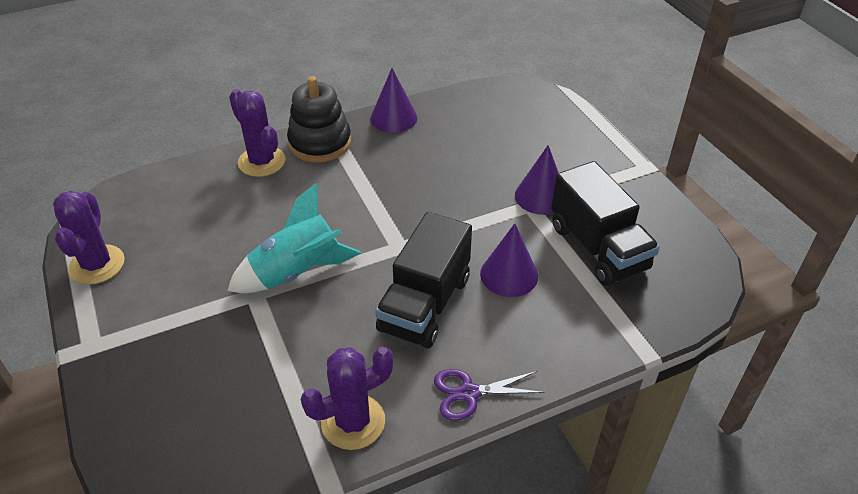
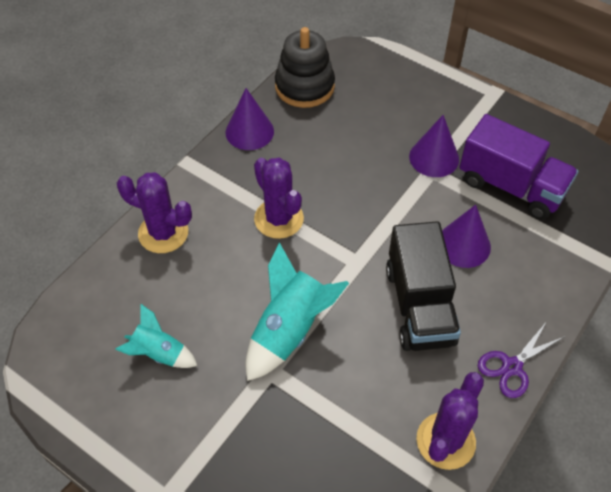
camera: 30 degrees left, 10 degrees up
(97, 265) = (95, 418): purple cactus -> purple cactus (279, 219)
(182, 242) = (159, 354): none -> turquoise rocket
(320, 143) = (202, 188): black stacking toy -> black stacking toy (304, 86)
(598, 247) = (511, 186): black truck -> purple truck

